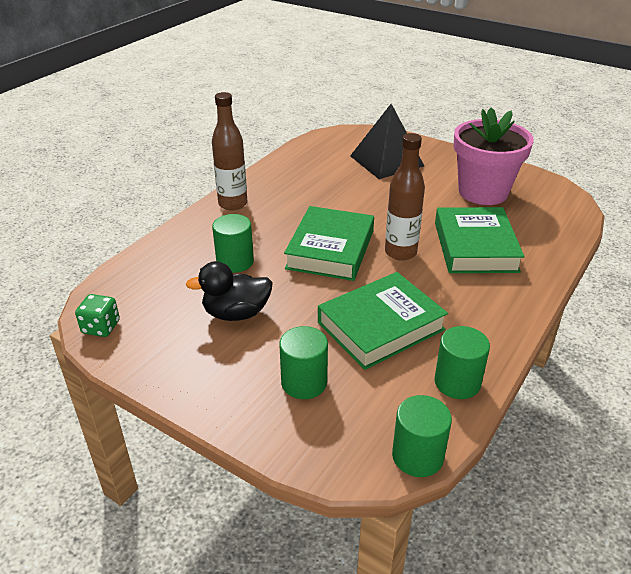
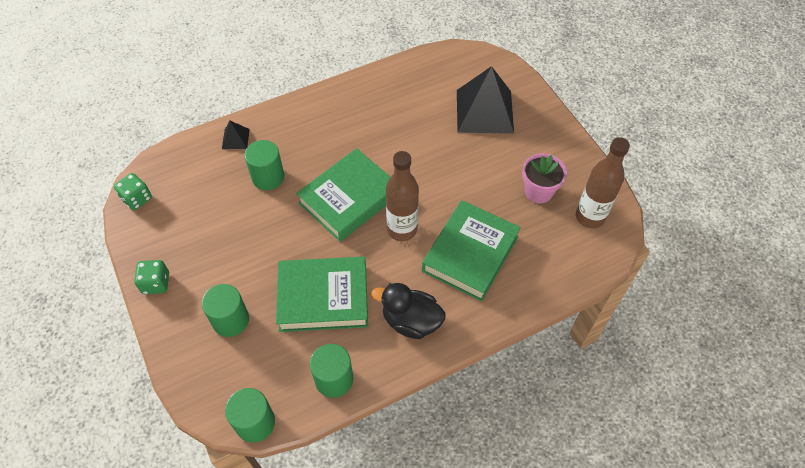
camera: 30 degrees right, 20 degrees up
(173, 246) = (235, 139): none -> black pyramid
(188, 387) = (156, 283): none -> green dice
(233, 204) = (312, 109): brown bottle -> brown bottle (590, 217)
(236, 313) = (232, 231): black duck -> black duck (411, 321)
(483, 192) = (538, 191): pink flower pot -> pink flower pot, size x0.56

